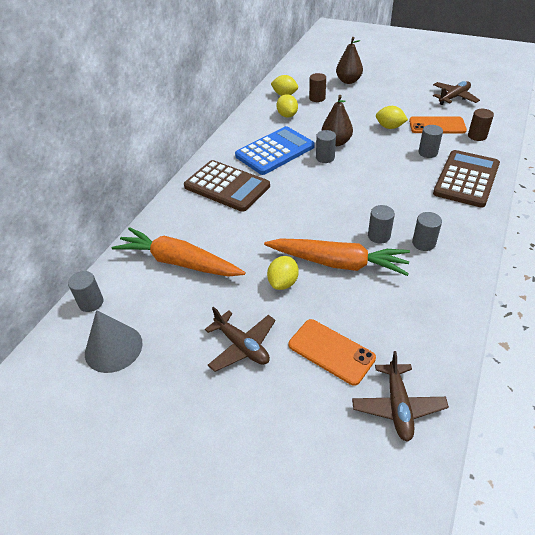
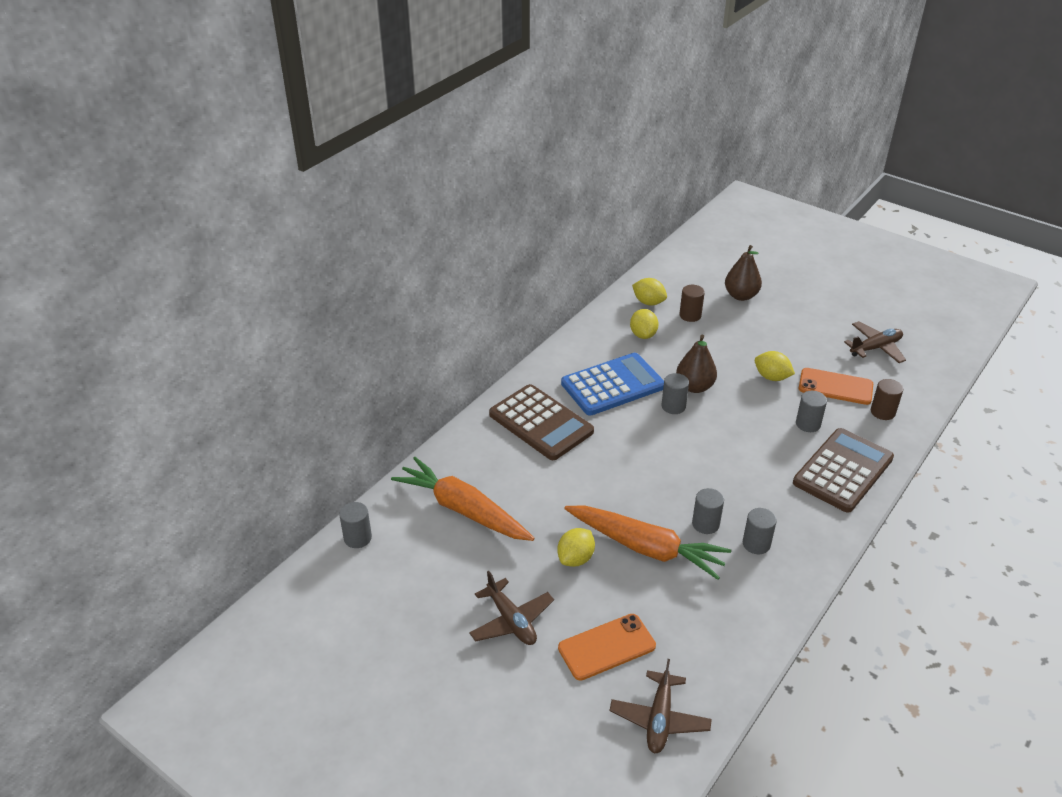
camera: 10 degrees right, 5 degrees down
(113, 348) = (374, 594): grey cone -> none
(331, 351) = (606, 647): orange phone -> orange phone turned 75 degrees counterclockwise

